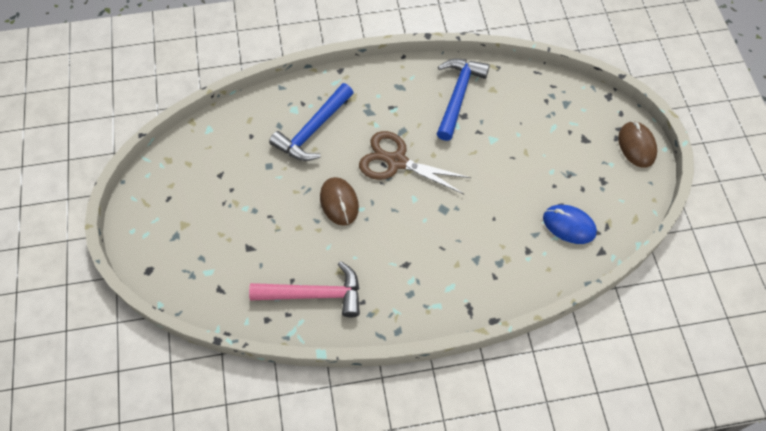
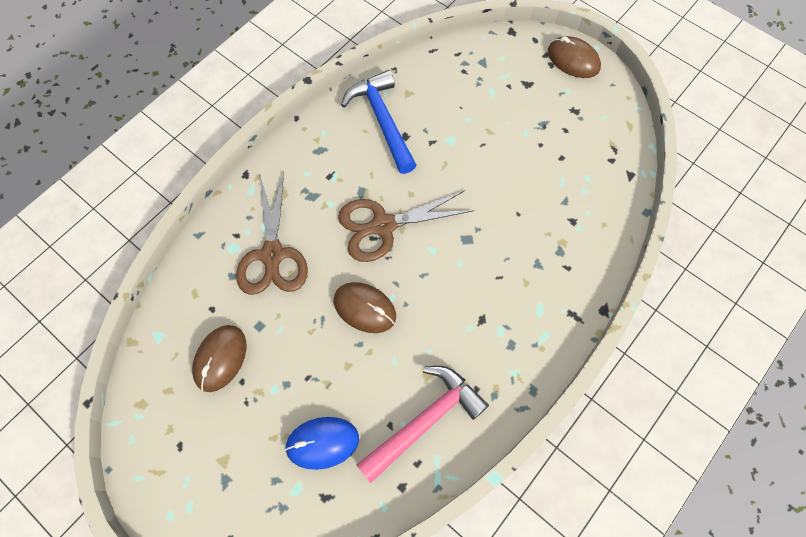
camera: 40 degrees left, 5 degrees up
(231, 167) = (220, 358): none -> brown mouse
(313, 130) = (272, 254): blue hammer -> brown scissors
(569, 225) = (584, 171): blue mouse -> blue mouse (322, 443)

